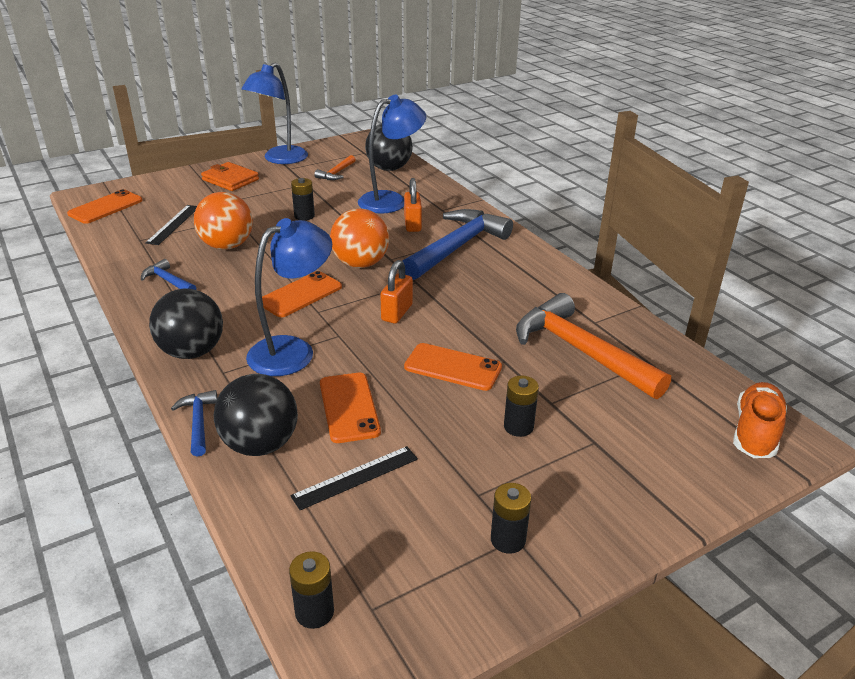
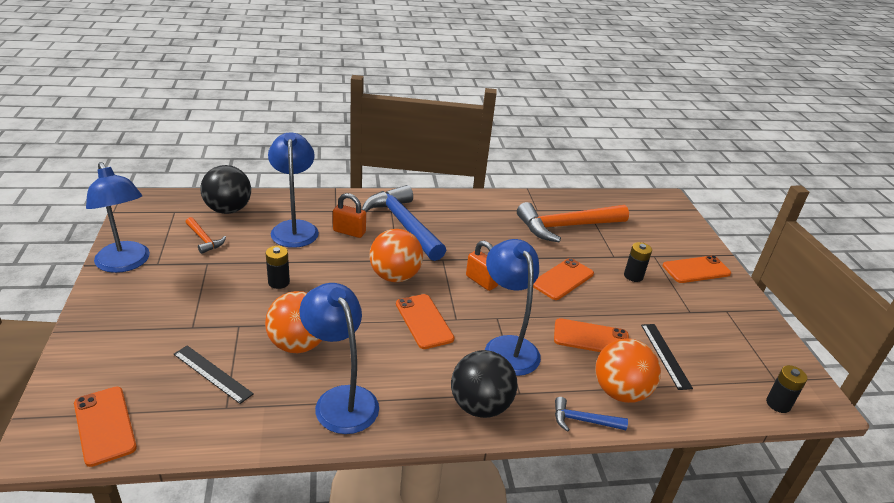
camera: 70 degrees left, 0 degrees up
(168, 281) = (341, 399): blue hammer -> blue lamp
(230, 180) = (139, 309): orange wallet -> none
(260, 444) = (620, 392): black ball -> orange ball
(508, 540) = (728, 314): black battery -> none
(602, 492) = (696, 270): none -> orange phone
(755, 432) = (660, 206): orange shoe -> none

